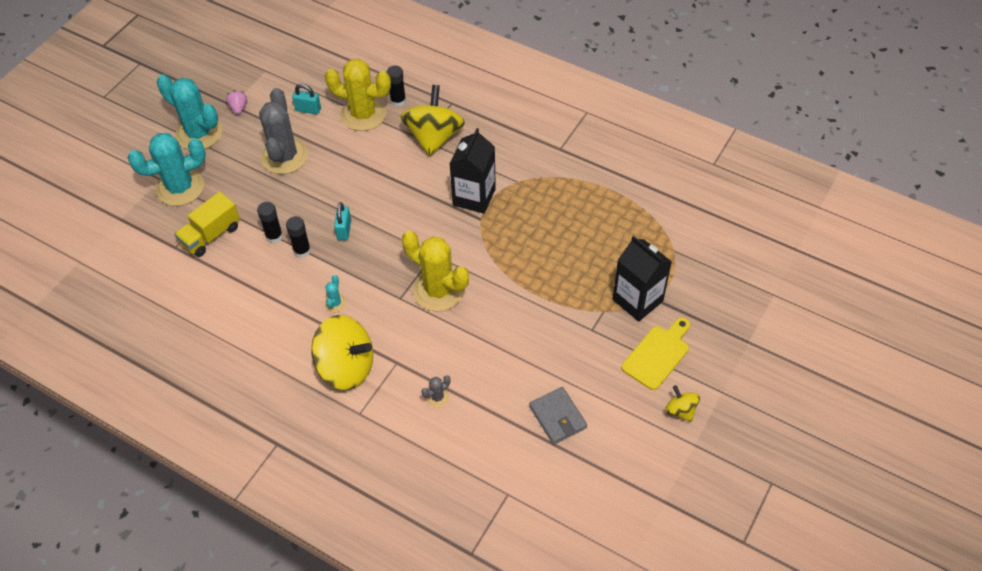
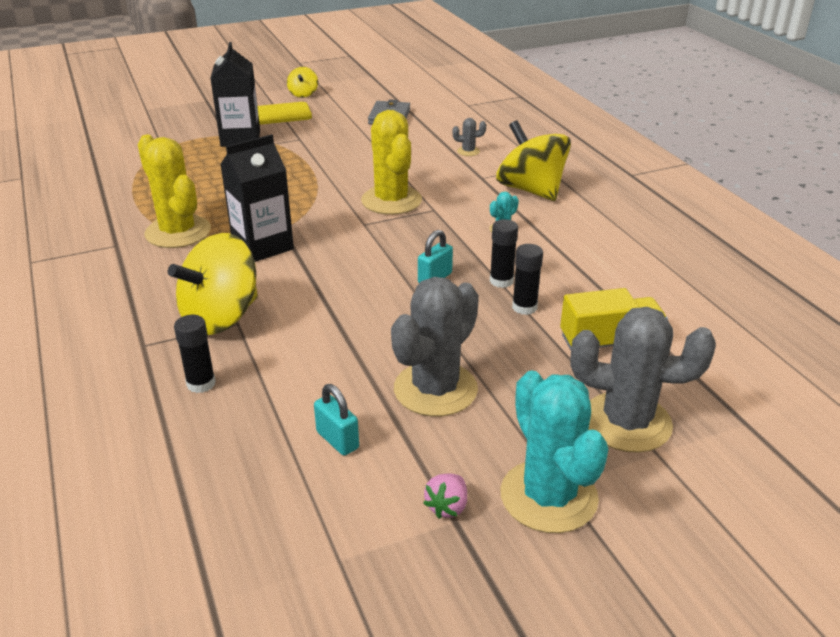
camera: 145 degrees left, 20 degrees down
(180, 188) = (627, 422): turquoise cactus -> grey cactus
(363, 114) = (269, 390): yellow cactus -> yellow cactus (178, 232)

